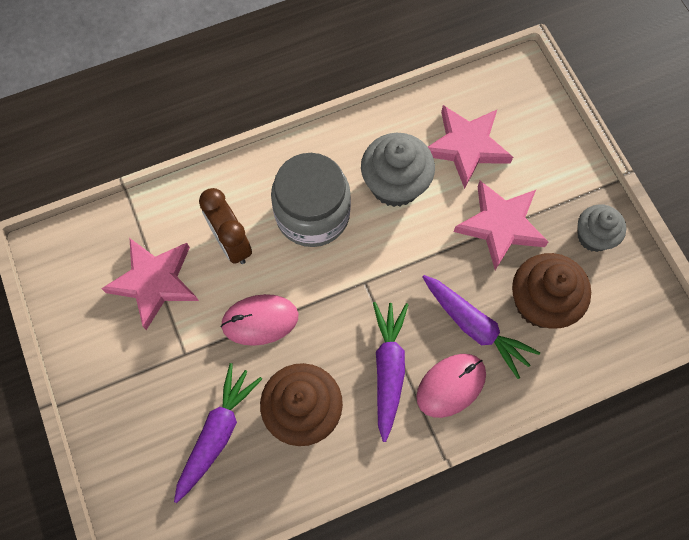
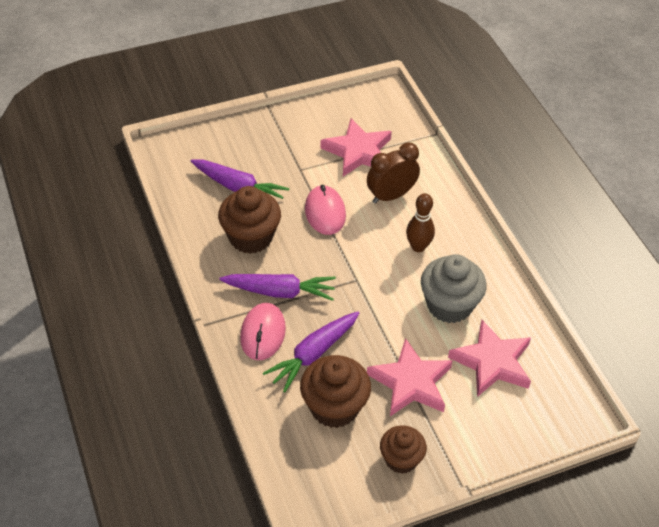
camera: 90 degrees right, 20 degrees down
(312, 214) = (418, 247): grey jar -> brown bowling pin
(451, 385) = (263, 333): pink mouse -> pink mouse turned 45 degrees clockwise
(593, 236) = (401, 459): grey cupcake -> brown cupcake

